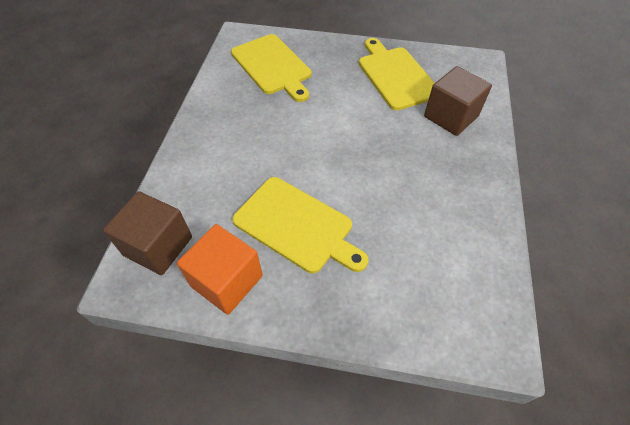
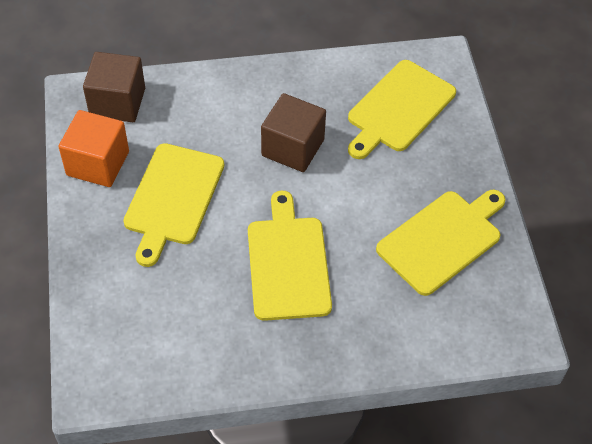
camera: 70 degrees right, 0 degrees up
(392, 162) = (288, 263): none -> yellow cutting board
(451, 116) = (390, 312): brown cube -> brown cube (293, 148)

